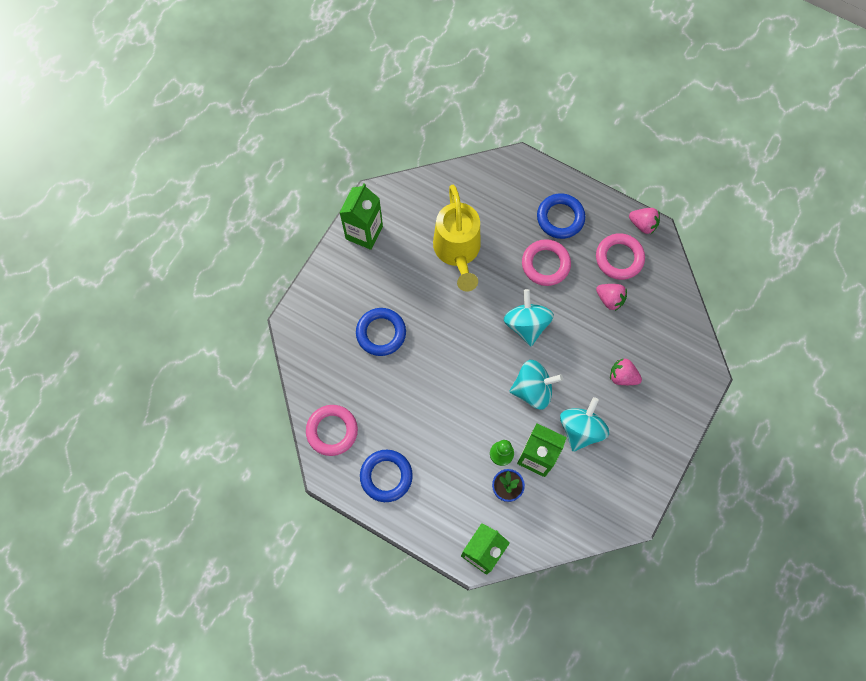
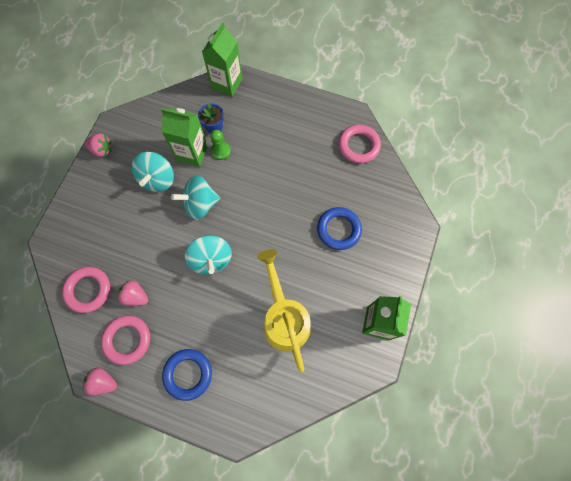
camera: 170 degrees right, 0 degrees up
(386, 476) = (308, 121): blue ring -> none
(545, 264) = (198, 321): pink ring -> pink ring (88, 290)
(622, 376) = (123, 227): pink strawberry -> pink strawberry (102, 150)

